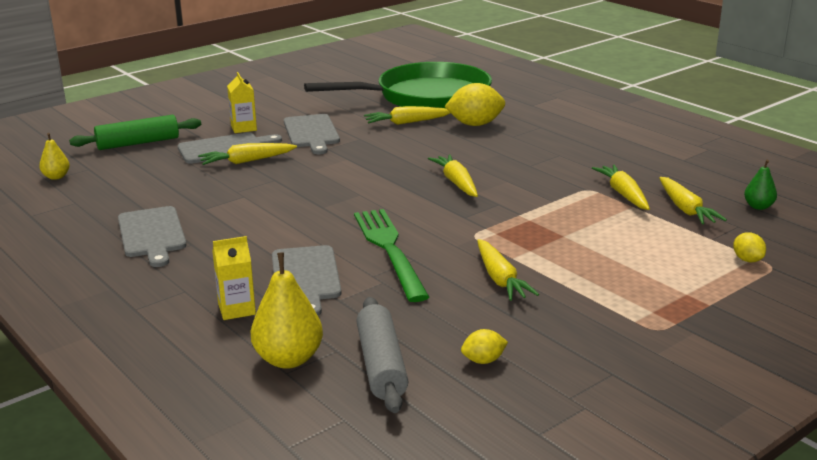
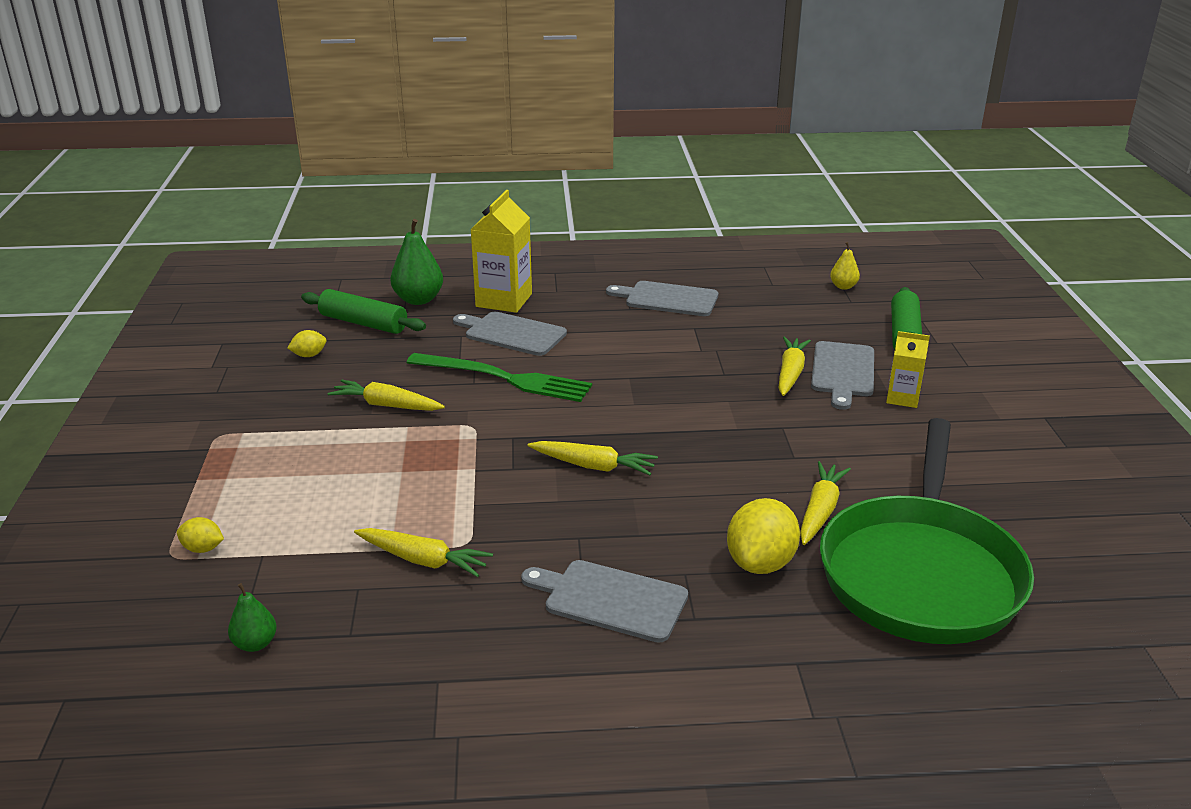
camera: 125 degrees right, 5 degrees up
(236, 309) = (504, 300): yellow carton -> yellow carton, size x1.72
(288, 359) = (418, 300): yellow pear -> green pear
(311, 133) = (845, 433): grey cutting board -> grey cutting board (610, 599)
(381, 365) = (363, 323): grey rolling pin -> green rolling pin
(483, 360) = (309, 355): yellow lemon -> yellow lemon turned 45 degrees clockwise
(685, 209) = (332, 582): yellow carrot -> none

